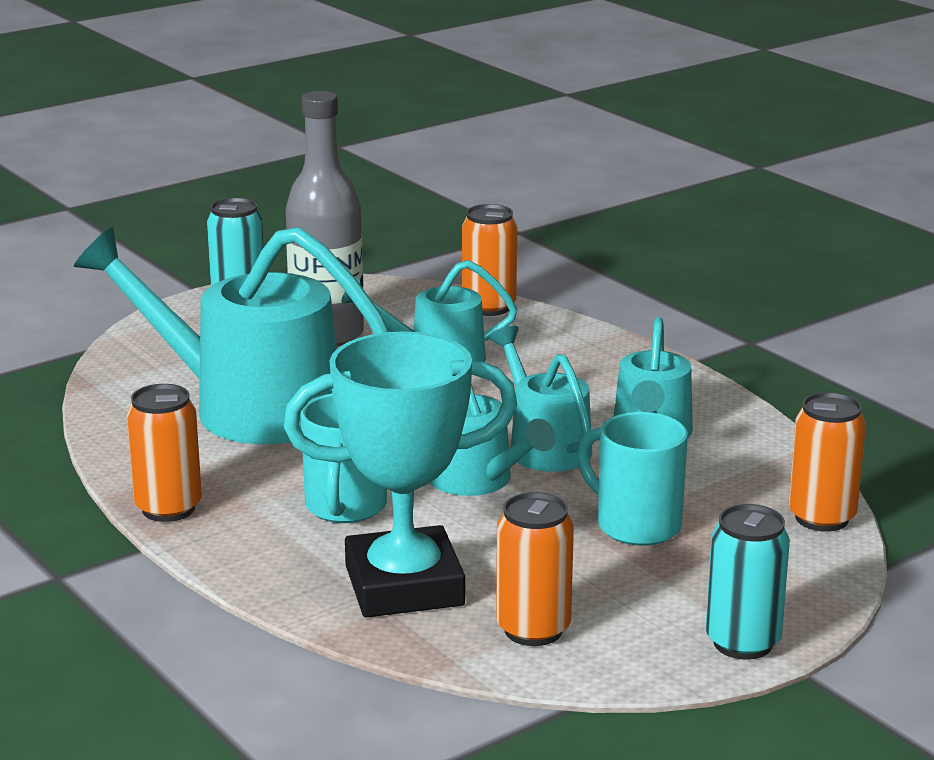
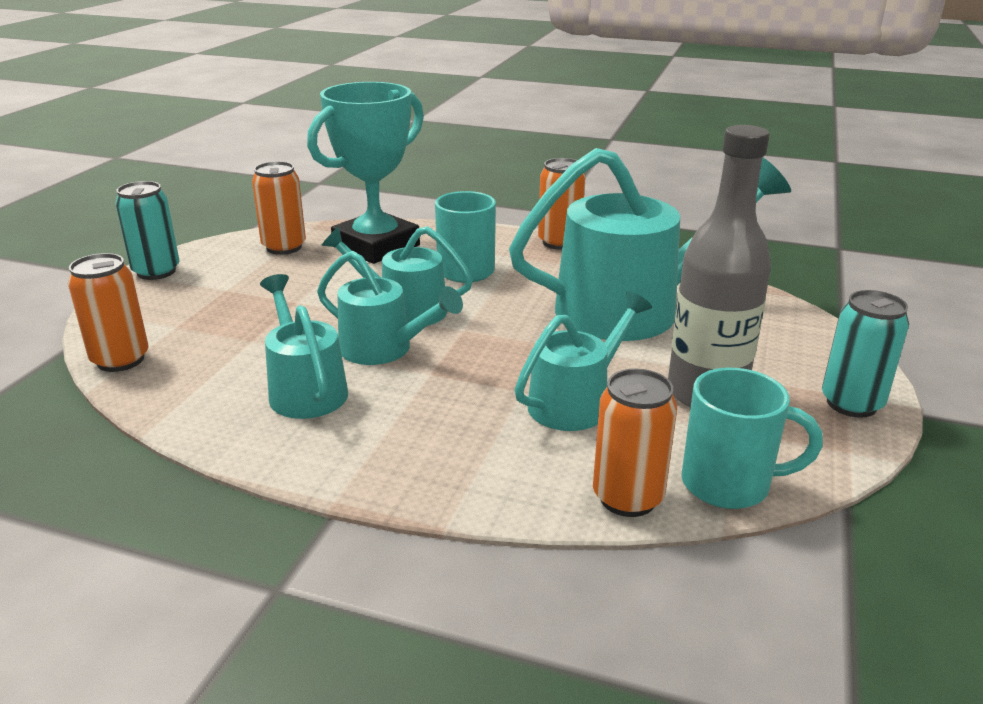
camera: 145 degrees right, 5 degrees up
(636, 525) = (264, 314): turquoise mug -> turquoise mug (729, 484)

